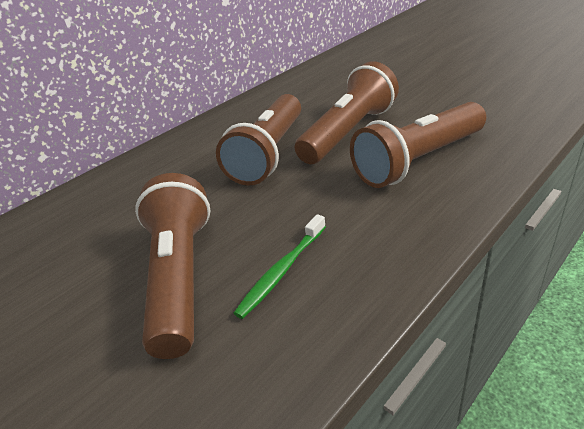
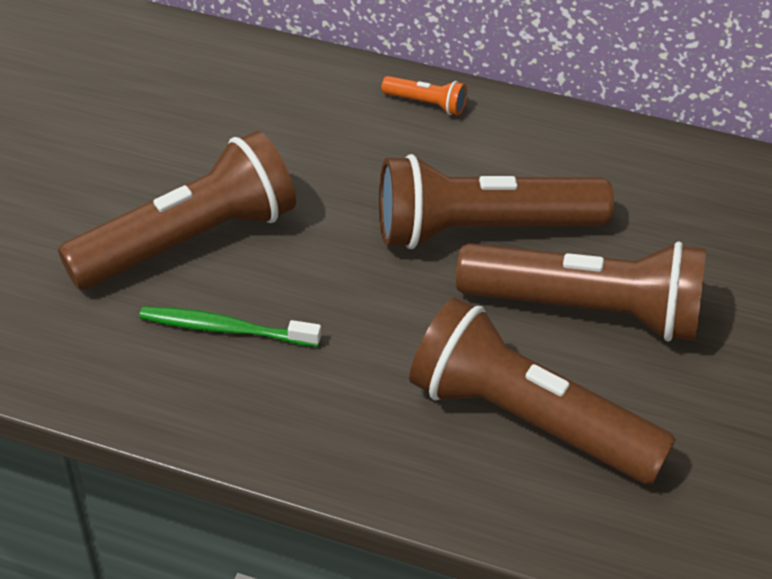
camera: 60 degrees right, 10 degrees up
(156, 156) = (426, 104): none -> orange flashlight

